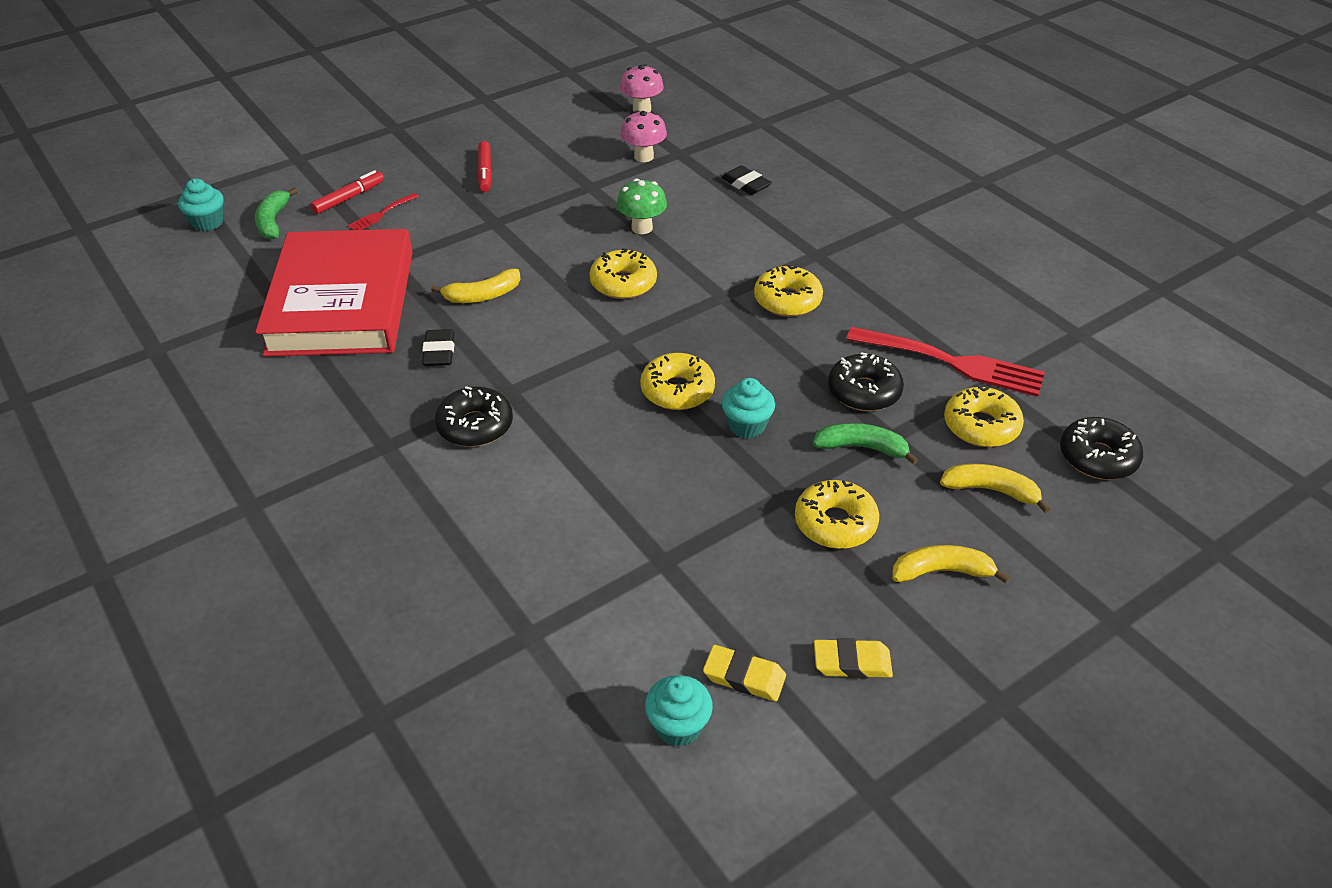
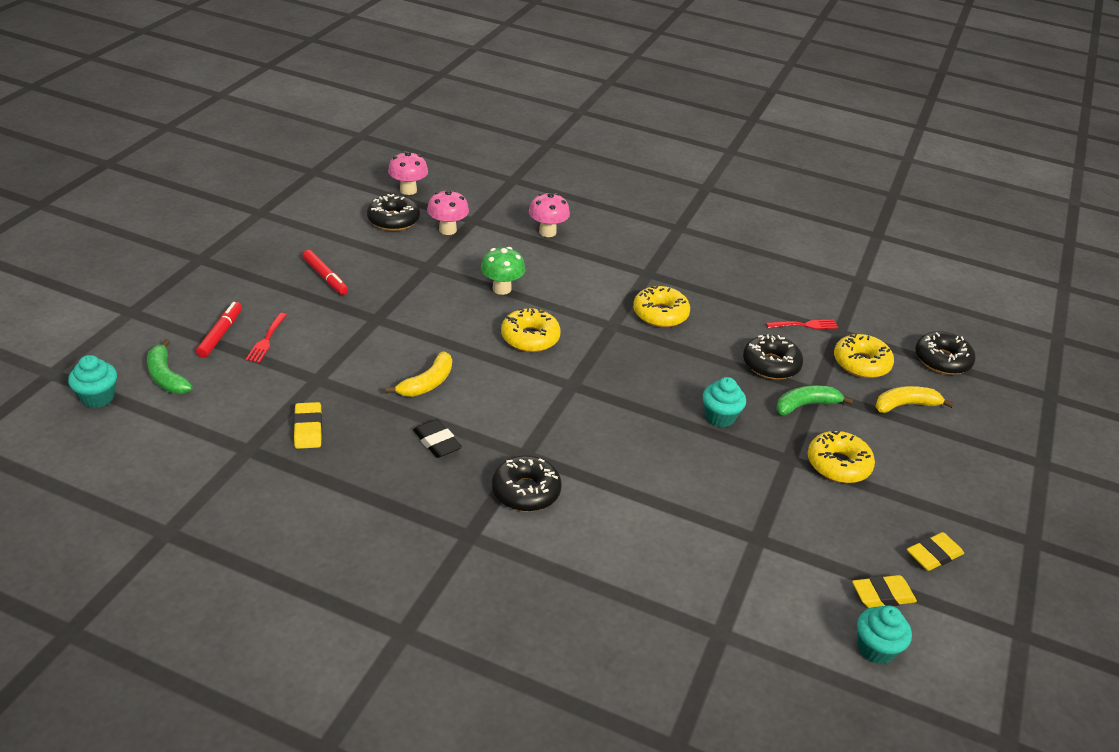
camera: 35 degrees left, 5 degrees down
(341, 302) = (308, 429): red book -> yellow eraser
(599, 134) = (393, 220): none -> black donut
(677, 390) = (648, 408): yellow donut -> none
(746, 184) = (547, 232): black eraser -> pink mushroom
(941, 571) = (927, 471): yellow banana -> none
(950, 362) = (804, 325): red fork -> red fork, size x0.48

